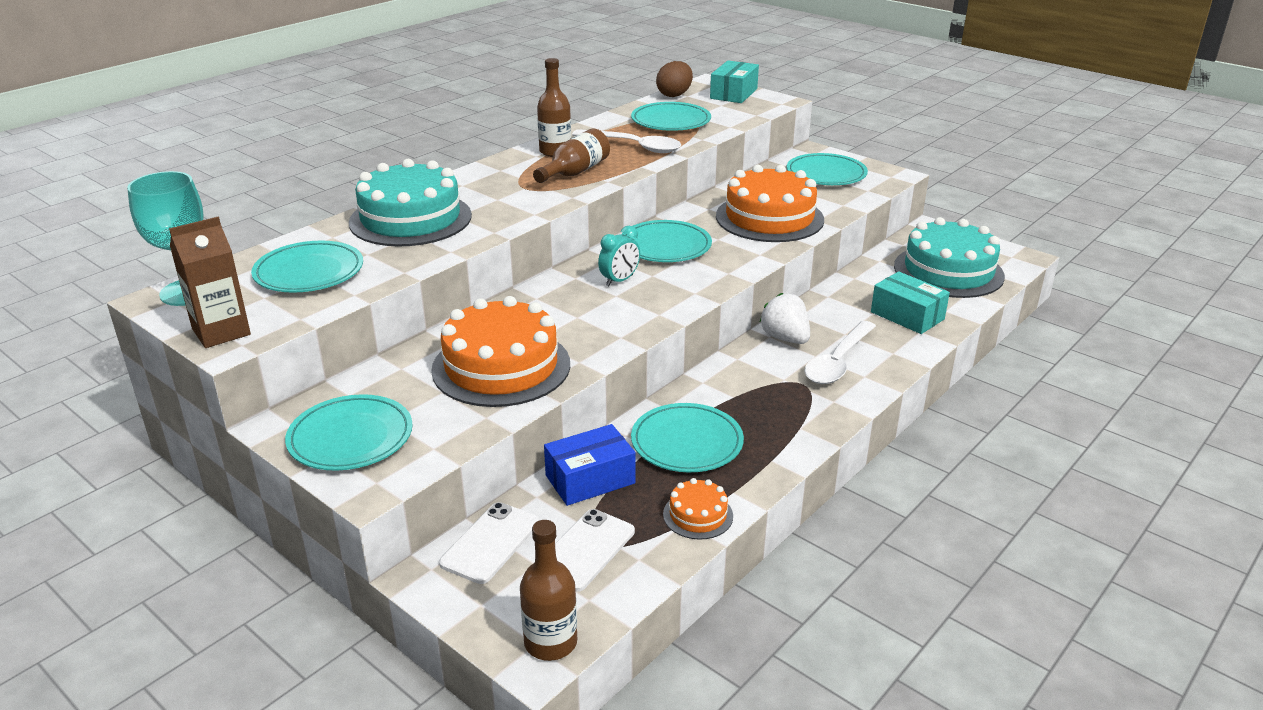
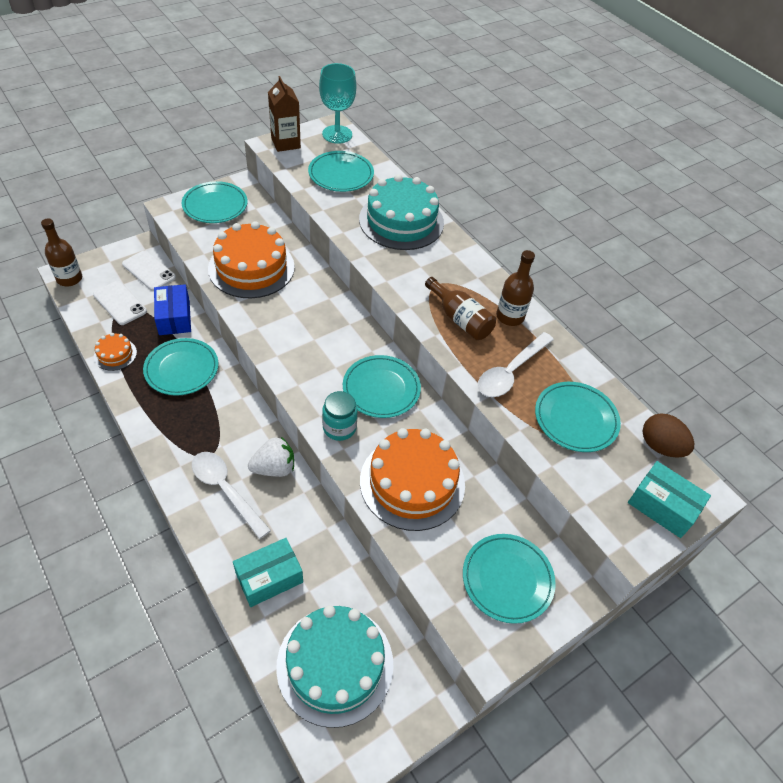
camera: 100 degrees right, 20 degrees up
(619, 280) = (335, 346): turquoise clock -> none
(735, 260) = (339, 427): none -> turquoise jar

